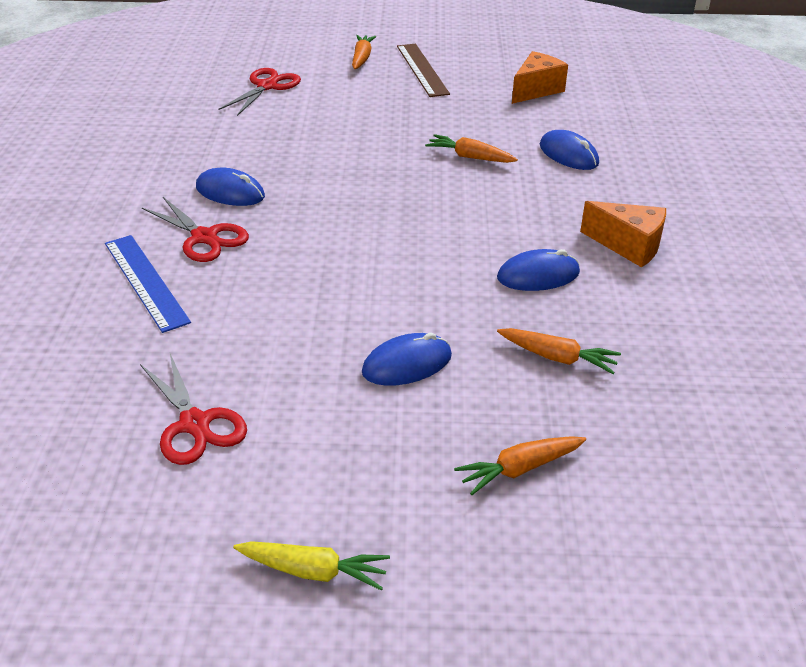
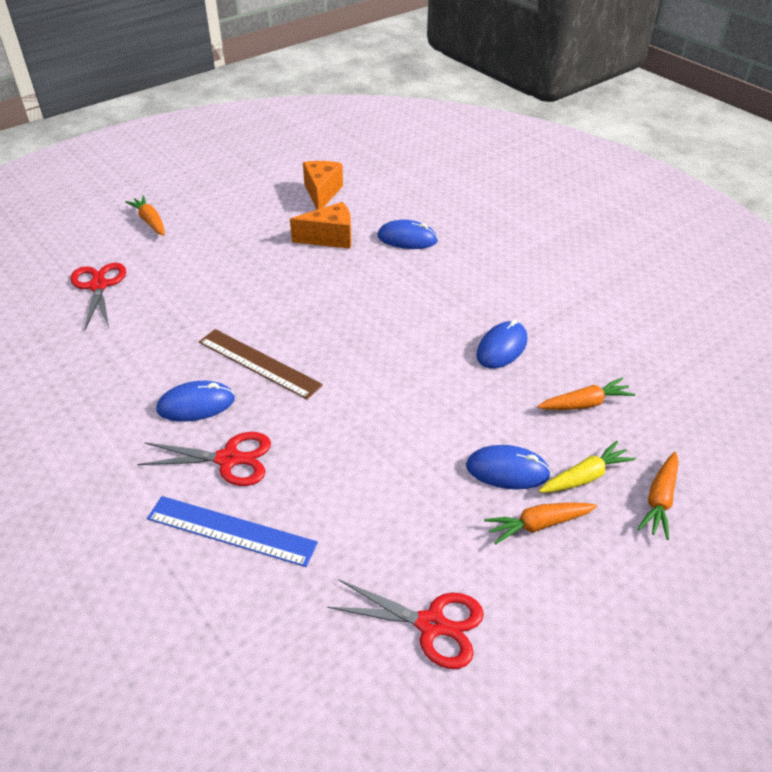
camera: 40 degrees left, 5 degrees up
(313, 571) = (645, 670): yellow carrot -> yellow carrot (585, 476)
(407, 364) = (507, 470): blue mouse -> blue mouse turned 75 degrees clockwise
(422, 69) = (214, 211): brown ruler -> brown ruler (259, 363)
(470, 157) = (344, 274): orange carrot -> orange carrot (538, 525)
(628, 246) = (526, 293): orange cheese -> orange cheese (330, 238)

